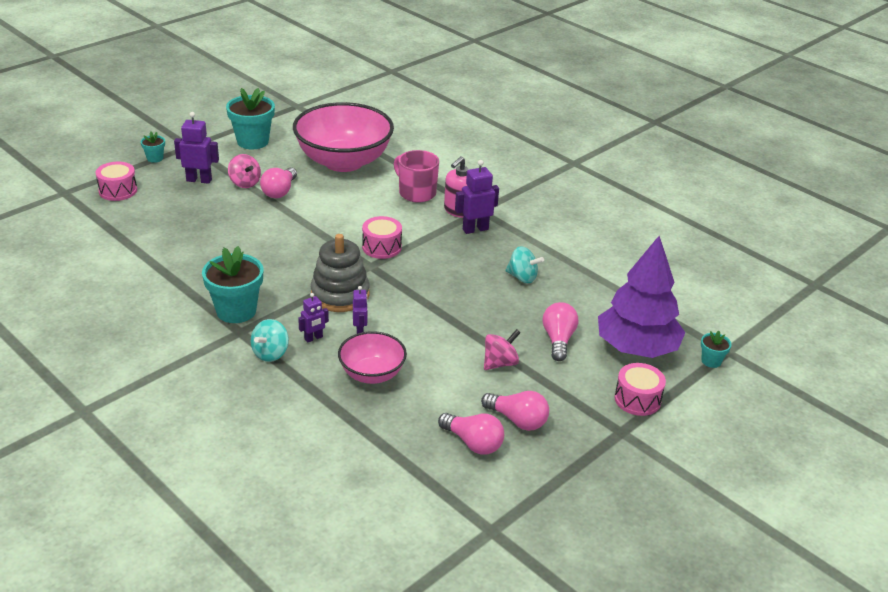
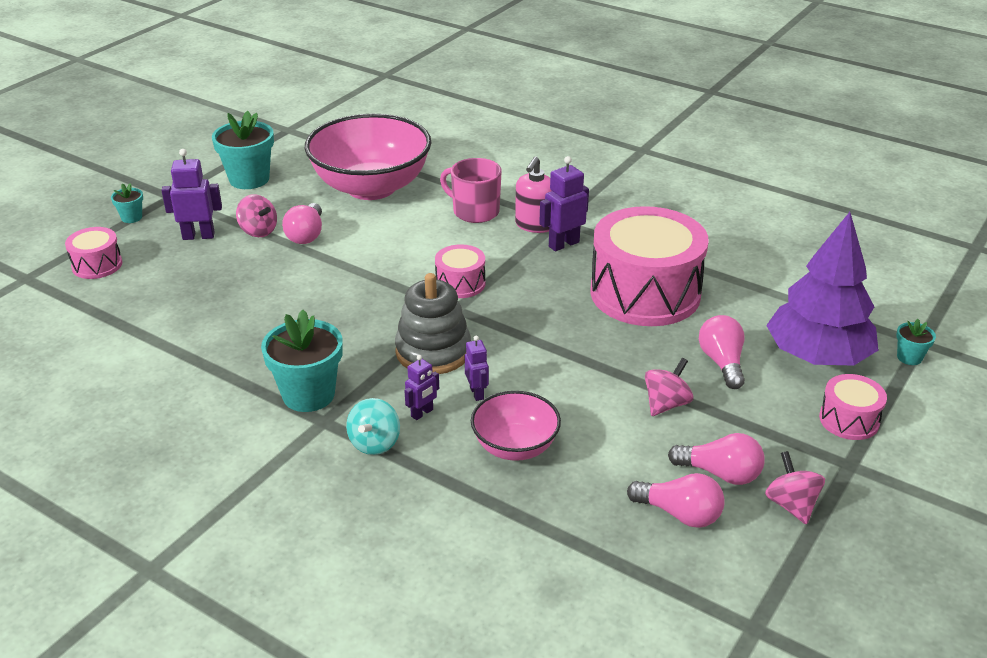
camera: 10 degrees left, 0 degrees up
(522, 277) = (645, 293): turquoise spinning top -> pink drum
(561, 452) = (791, 505): none -> pink spinning top

